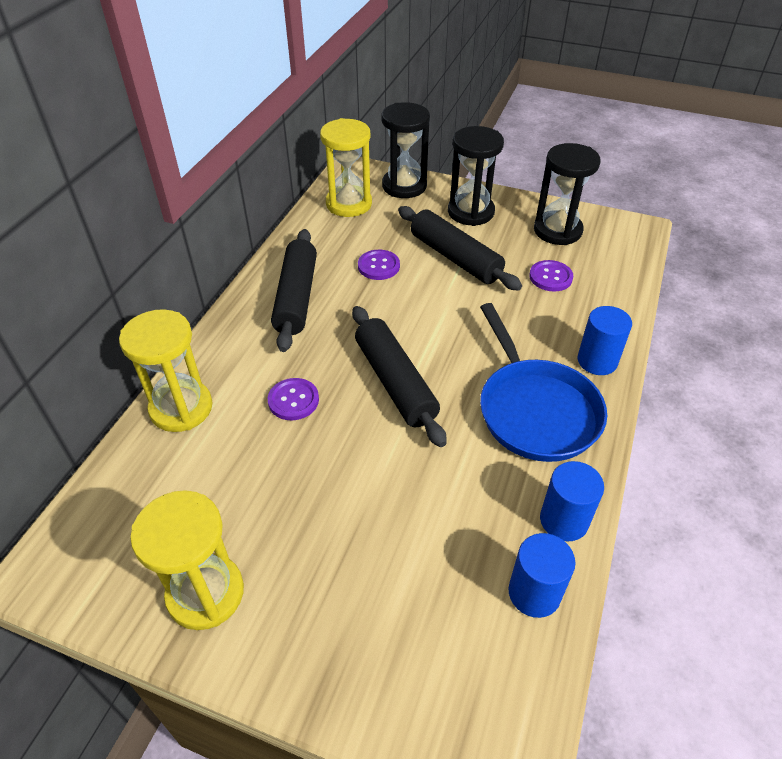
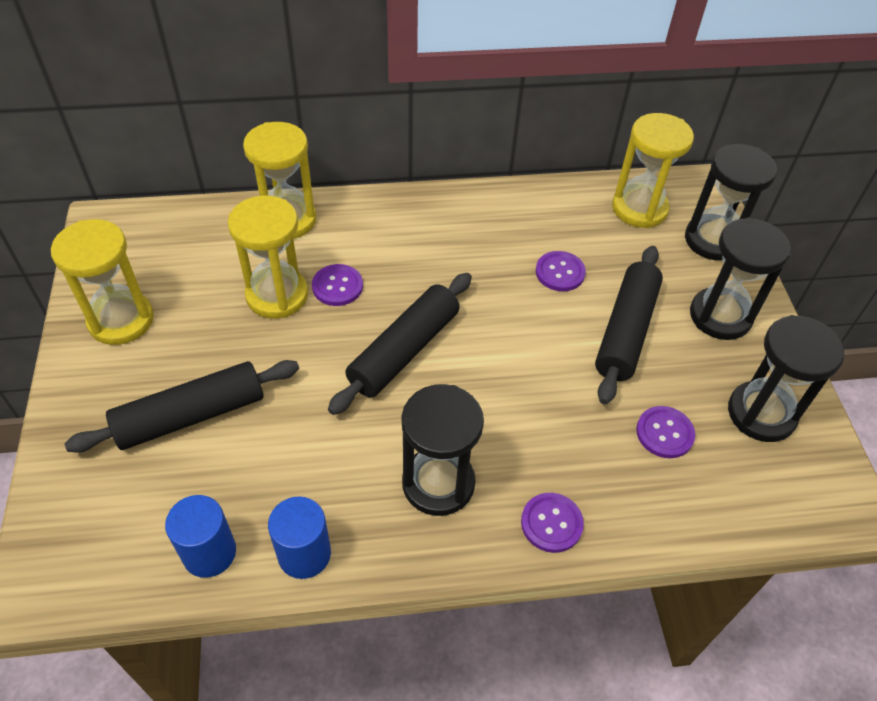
camera: 60 degrees right, 5 degrees up
(271, 447) = (277, 295): none -> yellow hourglass
(296, 297) = (467, 231): black rolling pin -> black rolling pin (191, 416)
(535, 409) = (438, 483): blue pan -> black hourglass
(597, 361) = (551, 523): blue cylinder -> purple button

